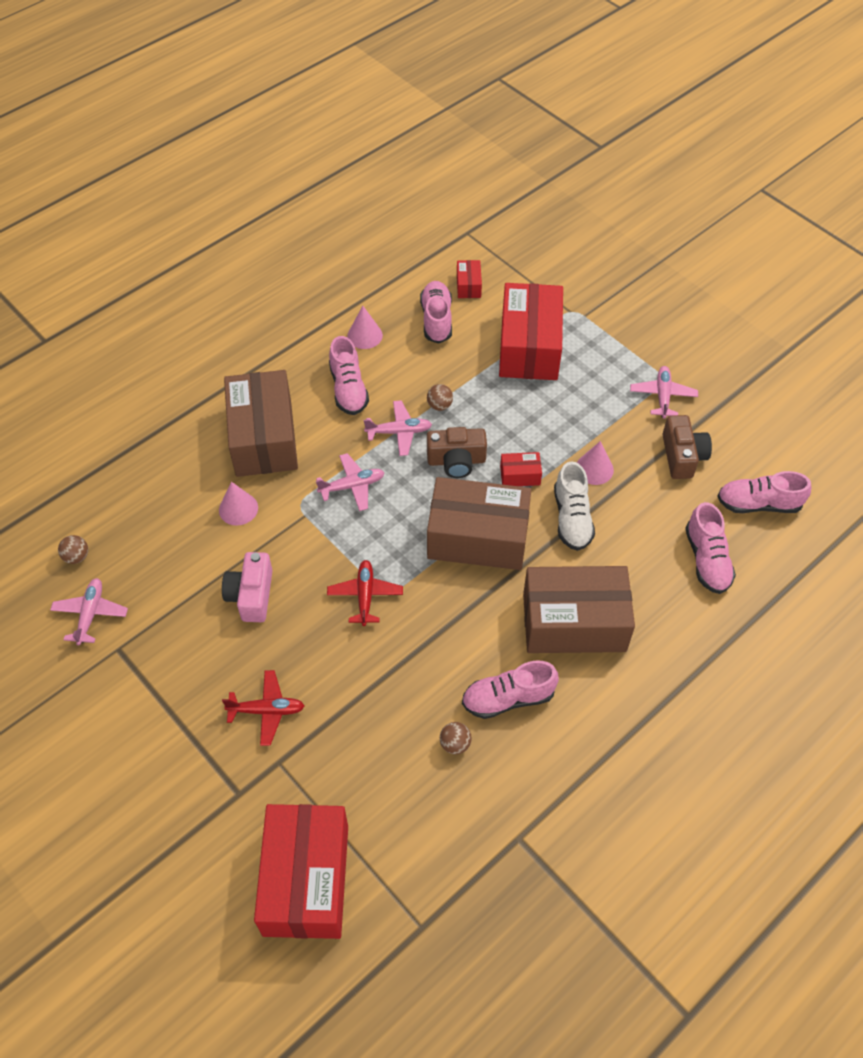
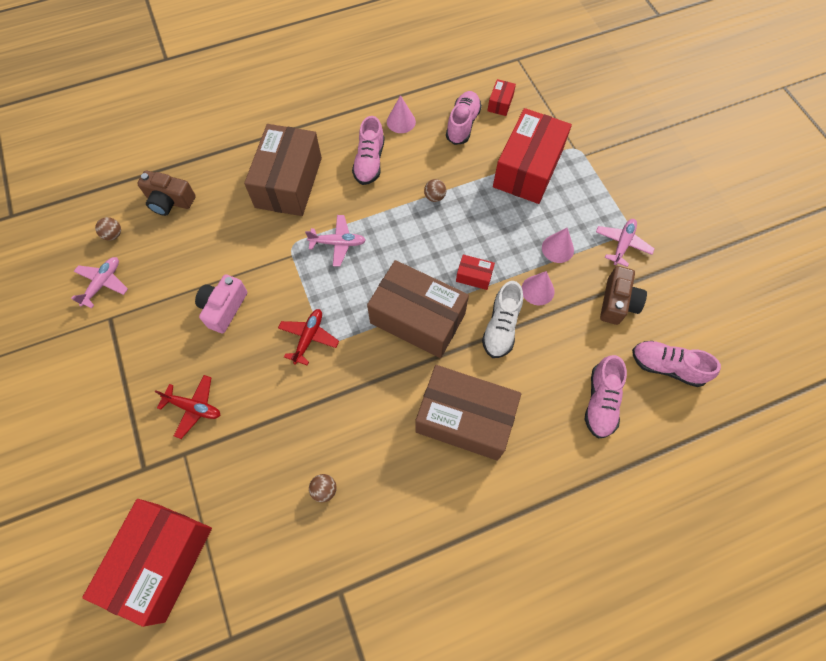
camera: 20 degrees right, 10 degrees up
(238, 509) = (245, 234): pink cone -> pink cone (557, 248)
(399, 432) = (393, 209): pink plane -> none
(456, 461) = (428, 248): brown camera -> brown camera (170, 201)
(508, 698) = (383, 466): pink shoe -> none

